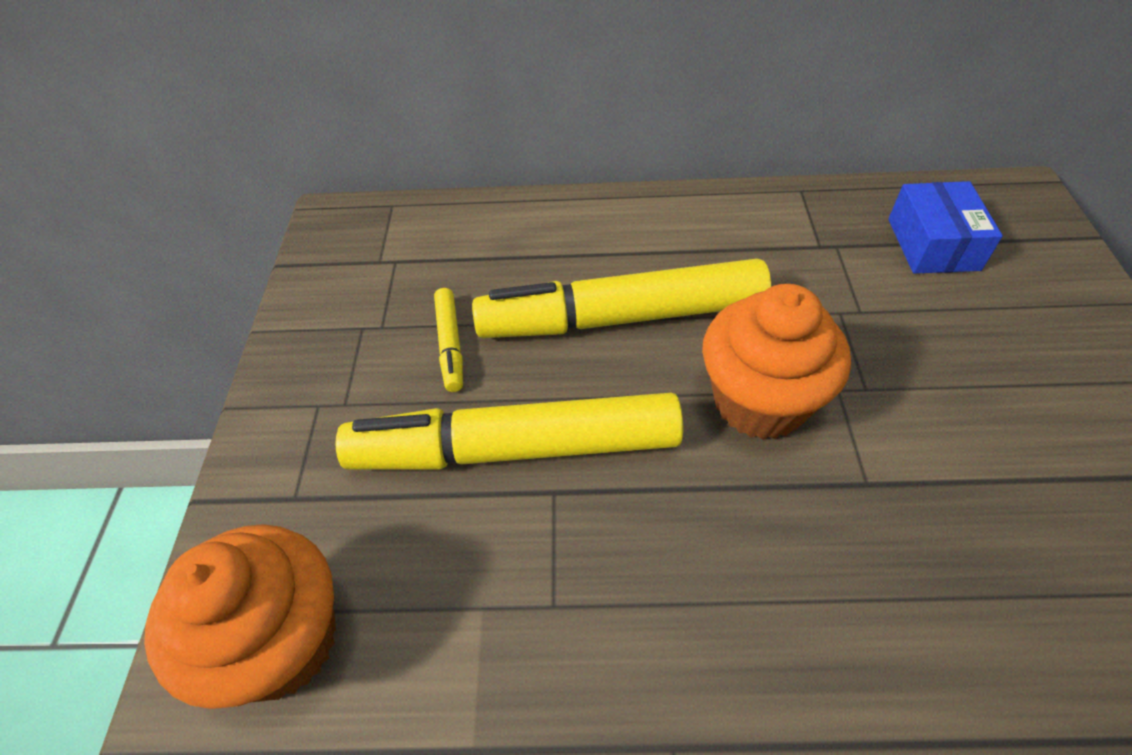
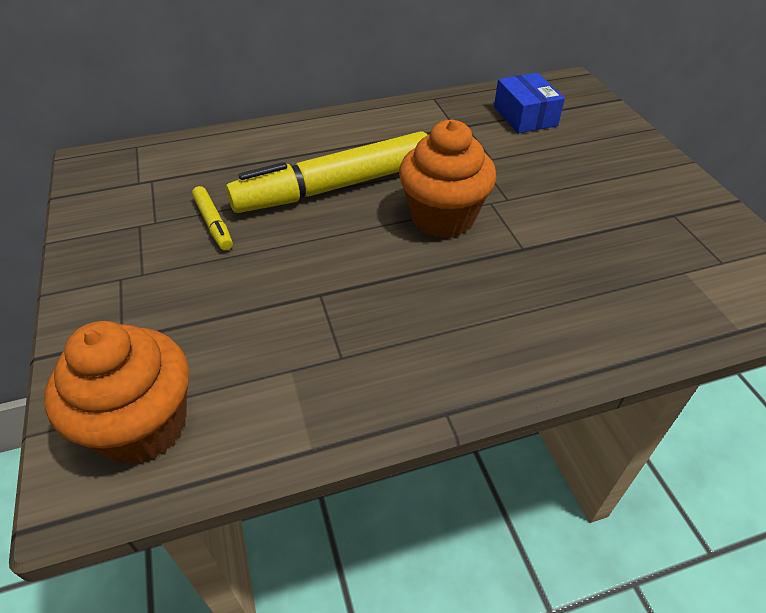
camera: 20 degrees left, 5 degrees down
(514, 448) = (283, 275): yellow marker -> none

